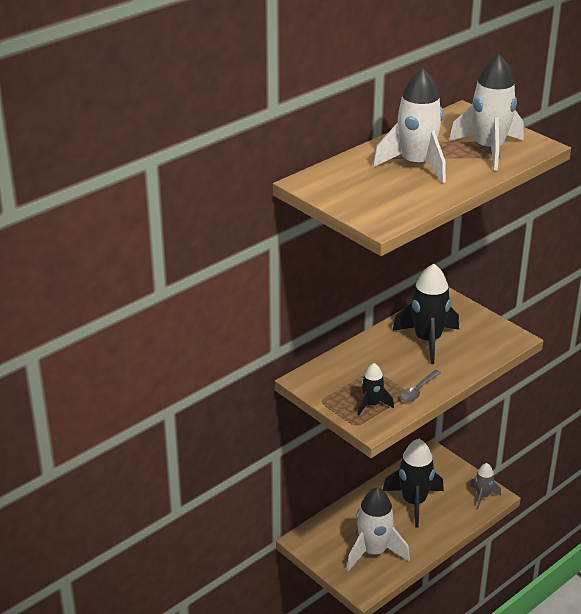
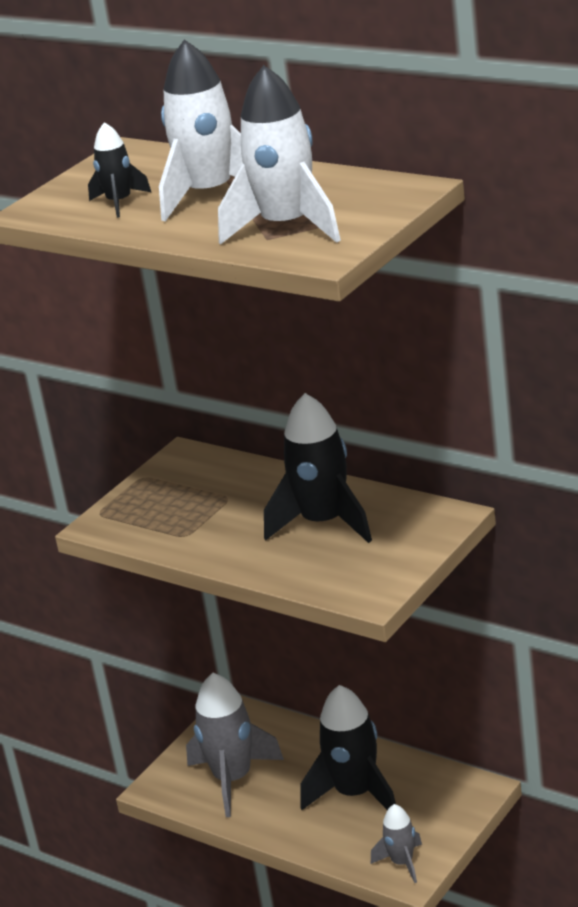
camera: 80 degrees right, 5 degrees down
(372, 404) = (147, 514): black rocket -> black rocket (119, 203)
(373, 552) = (233, 779): white rocket -> grey rocket
(418, 390) = (193, 541): grey spoon -> none

